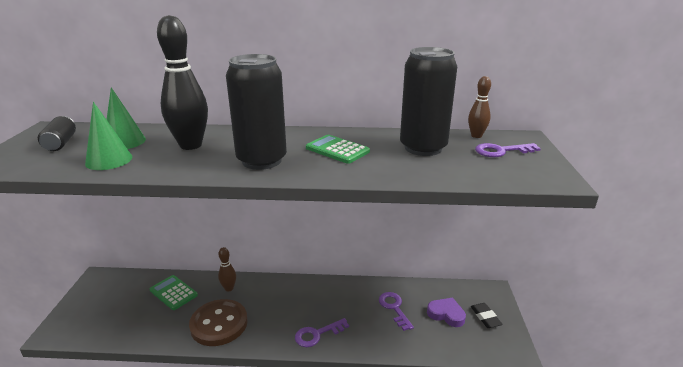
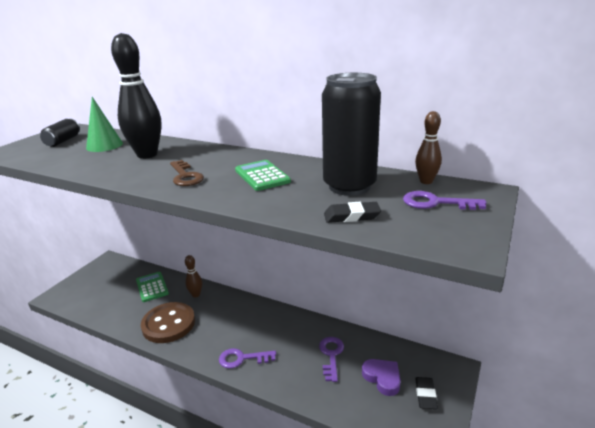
camera: 25 degrees right, 0 degrees up
(109, 160) = (77, 159): green cone -> none
(262, 160) = (185, 176): black can -> brown key
(452, 171) = (351, 216): none -> black eraser

